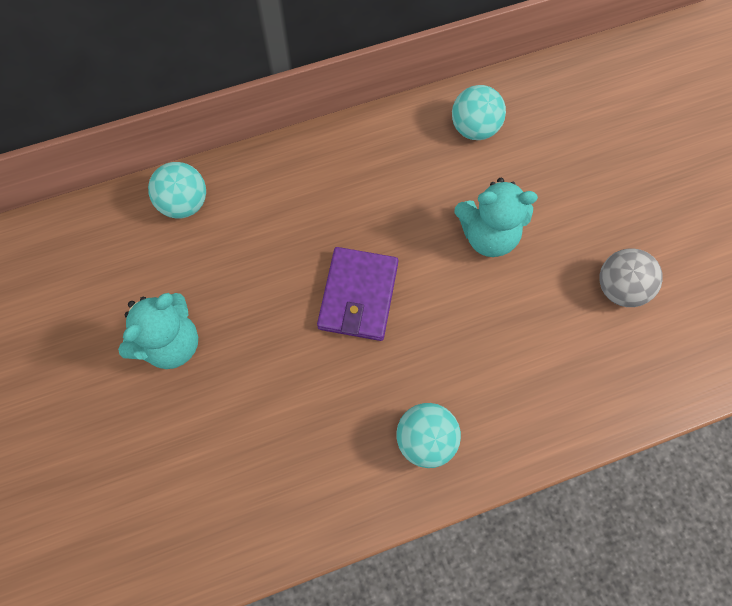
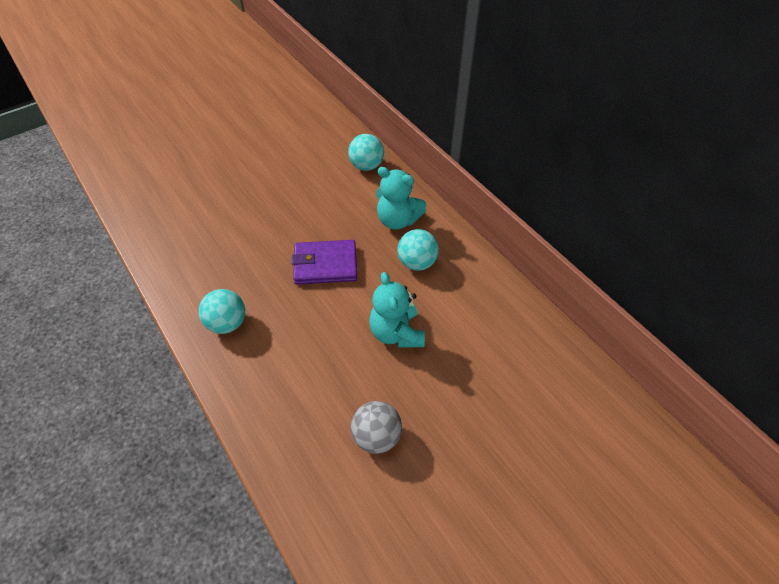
camera: 75 degrees right, 15 degrees down
(170, 343) = (272, 183): turquoise teddy bear -> turquoise teddy bear (397, 220)
(474, 128) = (490, 307): turquoise ball -> turquoise ball (417, 262)

